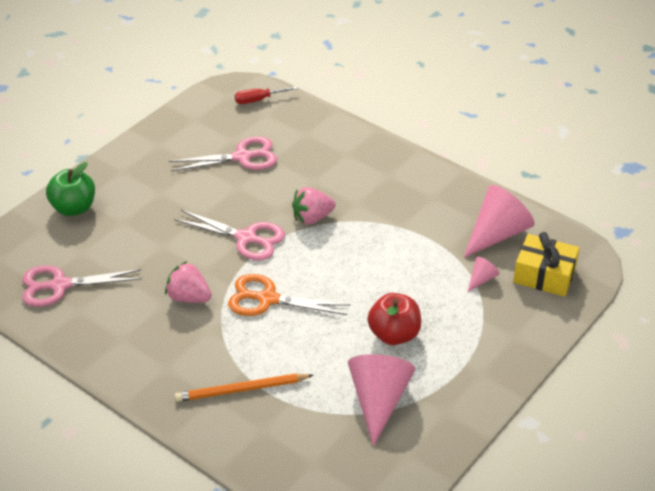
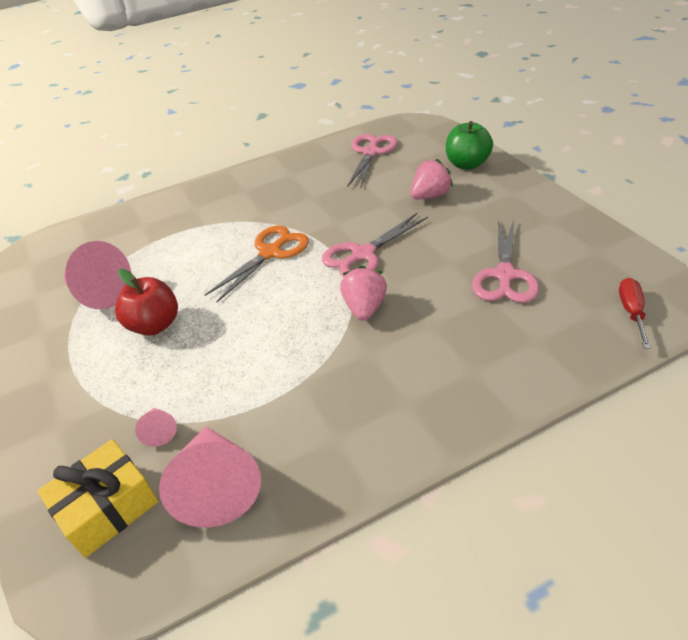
camera: 120 degrees right, 0 degrees up
(189, 297) = (309, 210): pink strawberry -> pink strawberry (430, 196)
(241, 390) = (187, 221): orange pencil -> none

